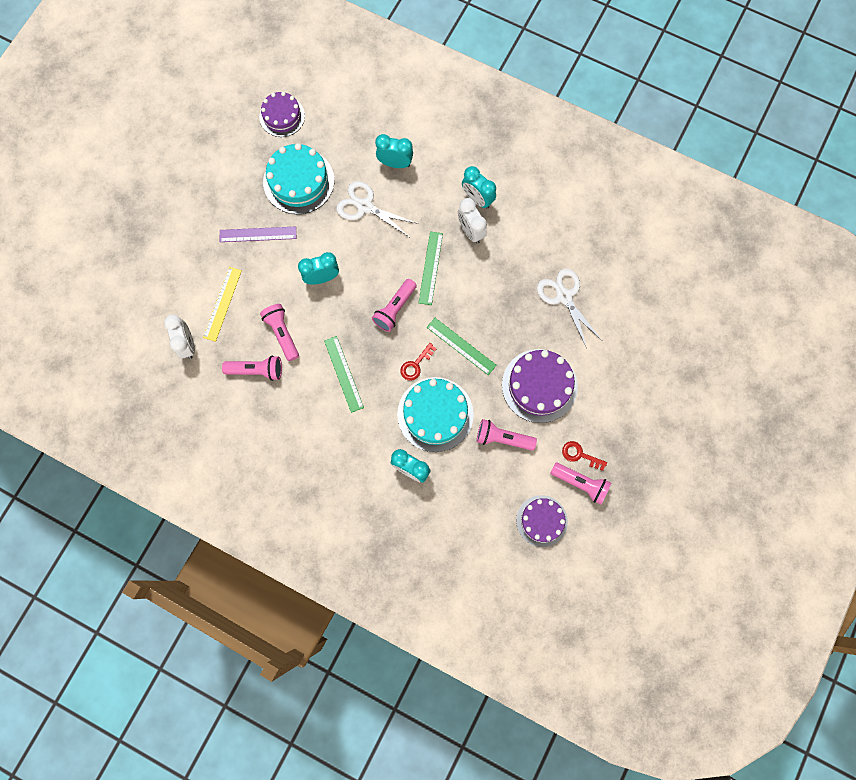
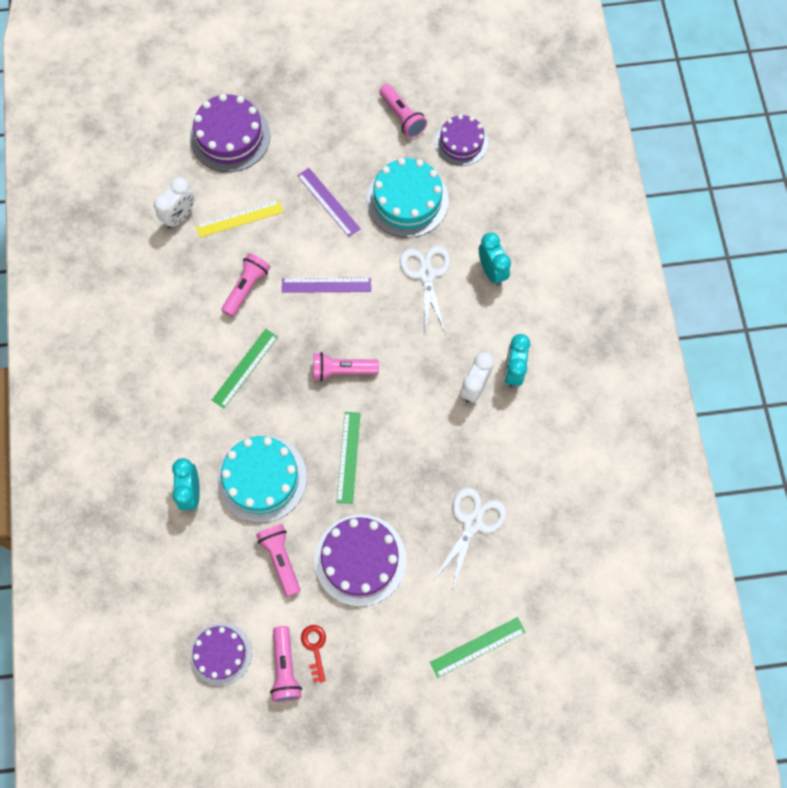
camera: 55 degrees right, 5 degrees down
(149, 268) = (230, 136): none -> purple cake
(256, 370) = (196, 290): pink flashlight -> pink flashlight (402, 117)
(322, 278) = (326, 285): turquoise clock -> purple ruler
(416, 365) = (299, 427): red key -> none
(430, 268) = (408, 375): green ruler -> green ruler (477, 647)

